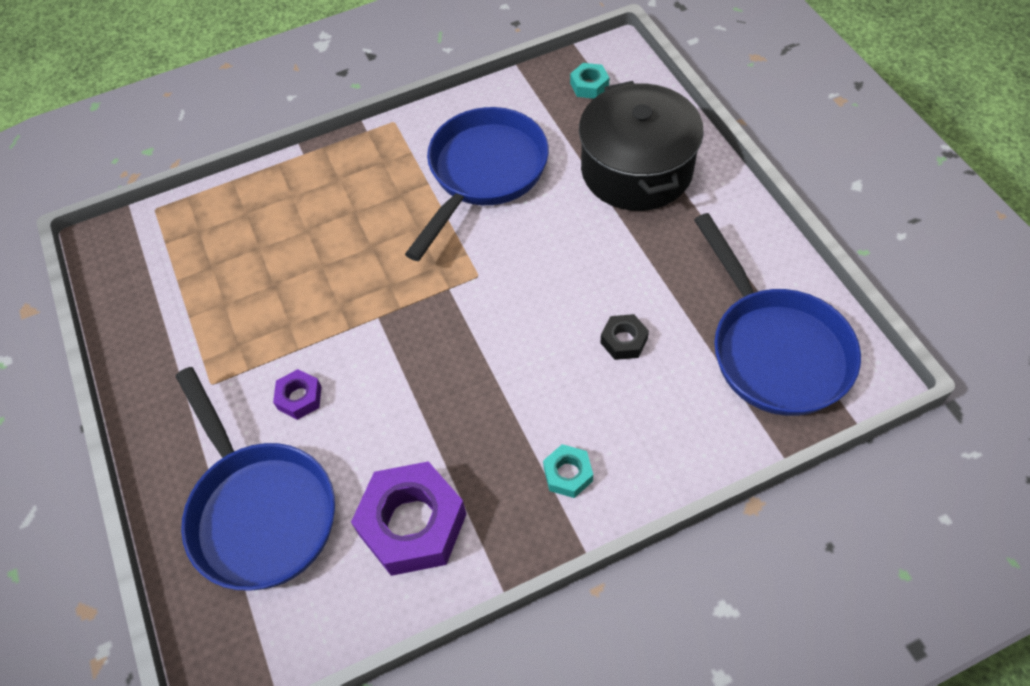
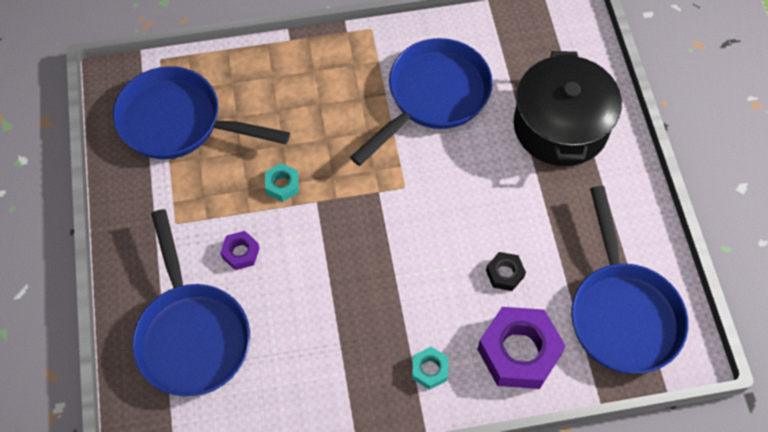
camera: 10 degrees right, 5 degrees up
(191, 271) = (178, 122): none -> blue pan
(412, 524) = (302, 376): purple nut -> purple nut (519, 352)
(589, 85) = (544, 37): turquoise nut -> turquoise nut (282, 185)

